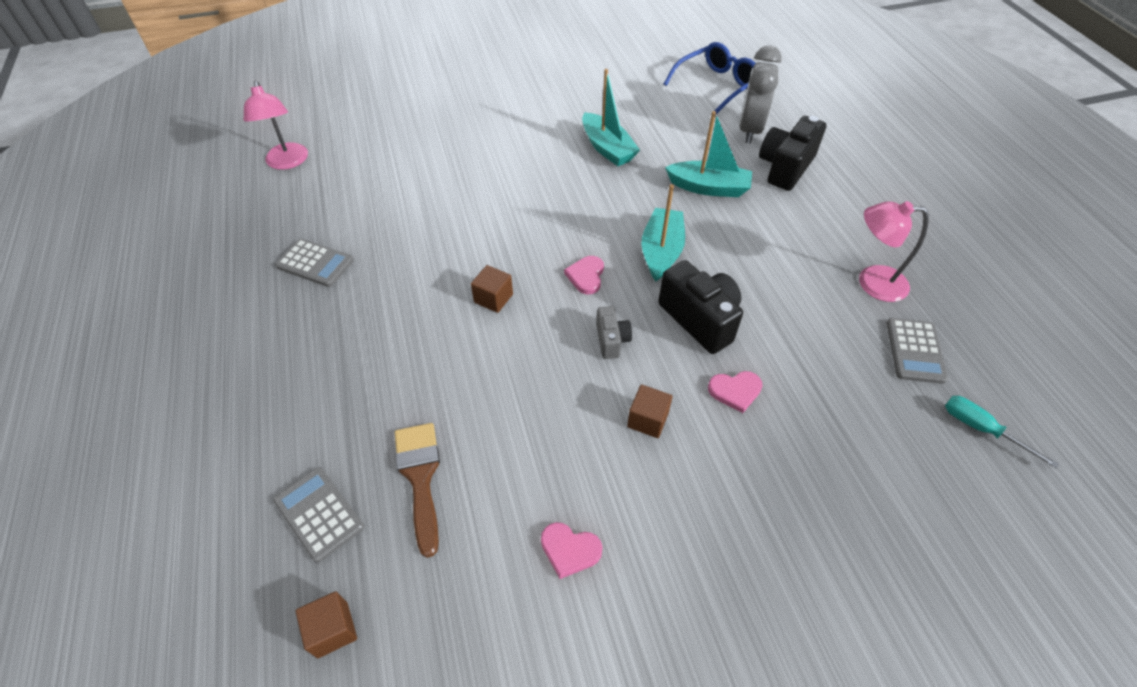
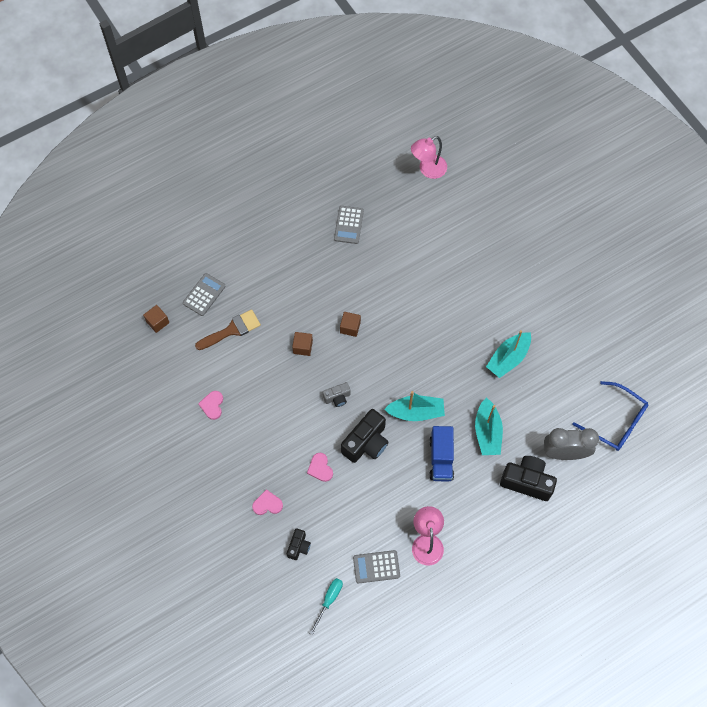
camera: 75 degrees right, 15 degrees up
(586, 276) = (382, 373): pink heart -> pink heart (267, 504)
(648, 420) = (290, 426): brown cube -> brown cube (302, 347)
(740, 240) = (441, 458): none -> blue truck
(882, 455) = (299, 546): none -> black camera

